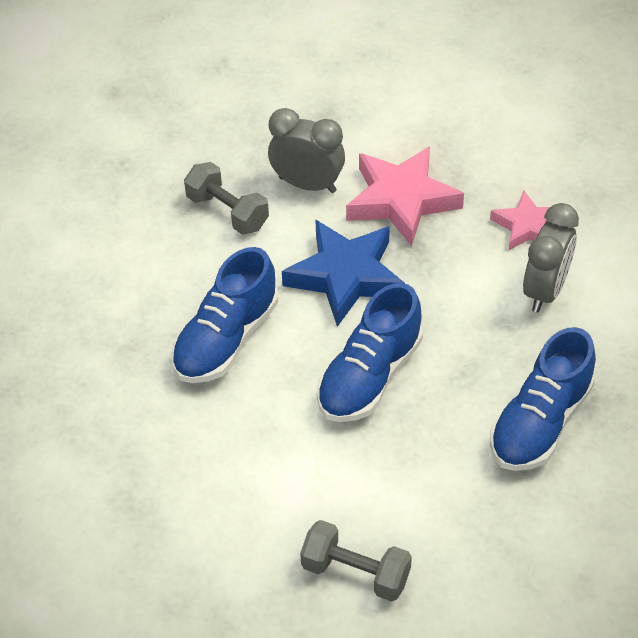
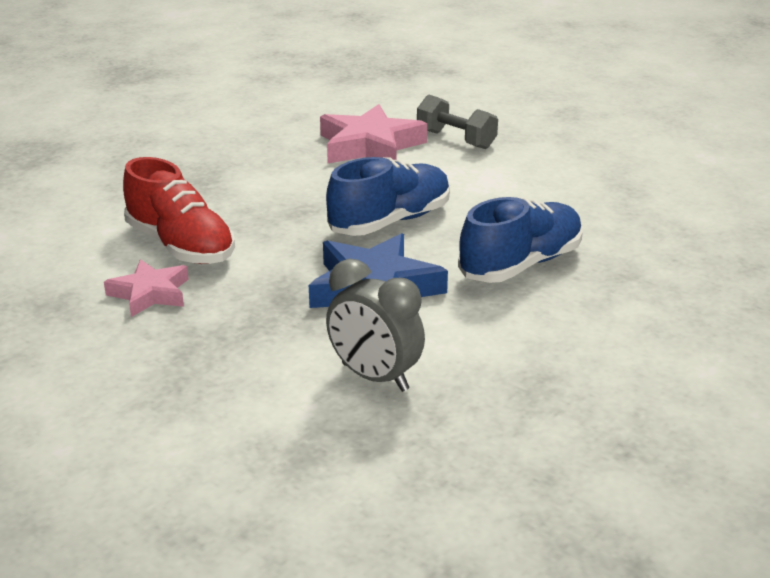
camera: 165 degrees left, 20 degrees down
(227, 212) = (488, 368): grey dumbbell -> none
(401, 200) = (269, 341): pink star -> pink star (370, 146)
(540, 422) = (262, 178): blue shoe -> none
(545, 290) = (181, 246): grey clock -> red shoe

